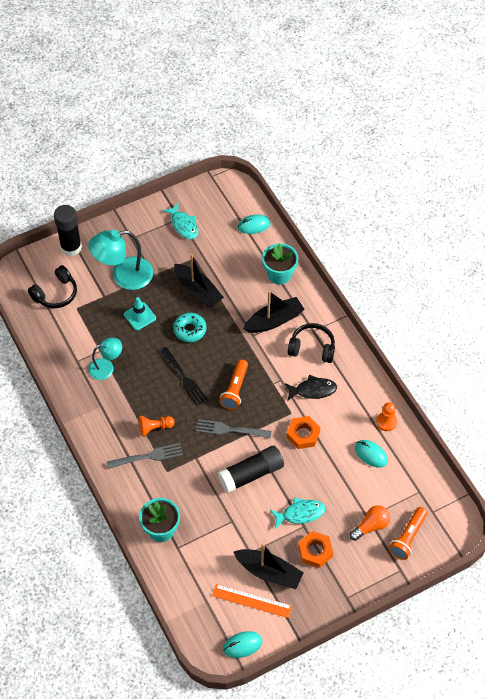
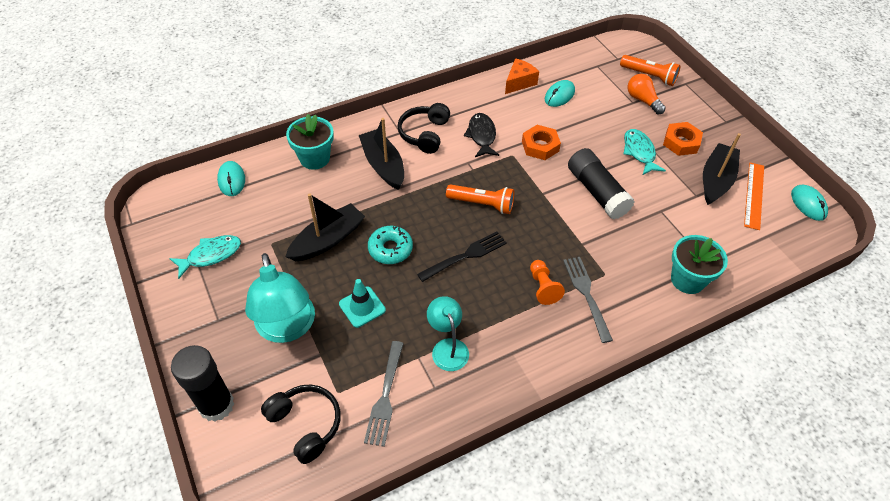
camera: 90 degrees left, 5 degrees down
(230, 430) = (539, 210): grey fork -> grey fork (385, 396)
(386, 422) = (519, 82): orange pawn -> orange cheese

